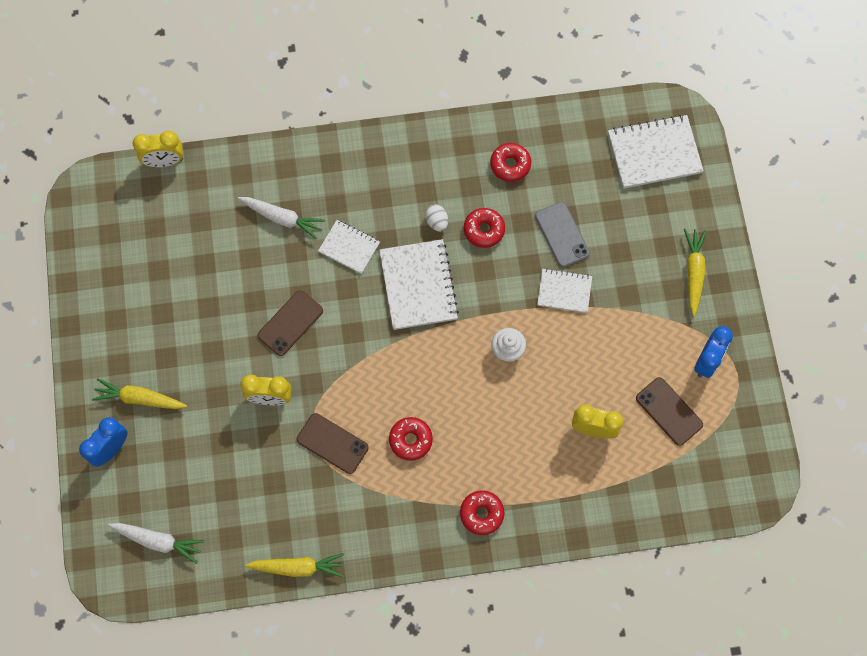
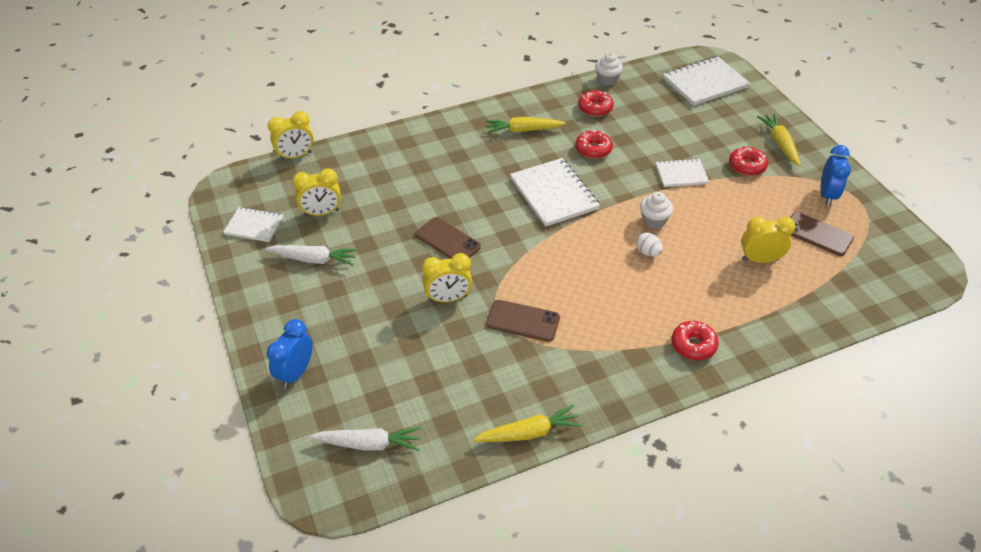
camera: 15 degrees left, 25 degrees down
(139, 398) = (316, 326): yellow carrot -> yellow carrot (523, 130)
(174, 253) = (321, 213): none -> yellow clock
(282, 218) = (414, 173): white carrot -> white carrot (314, 259)
(290, 323) = (447, 240): brown phone -> brown phone turned 75 degrees counterclockwise
(349, 247) = (481, 181): white notebook -> white notebook (254, 226)
(410, 440) = (597, 302): red donut -> red donut (747, 166)
(437, 222) = (551, 151): white egg -> white egg (647, 252)
(542, 120) = (607, 80): none -> white cupcake
(562, 234) = (659, 141): grey phone -> none

